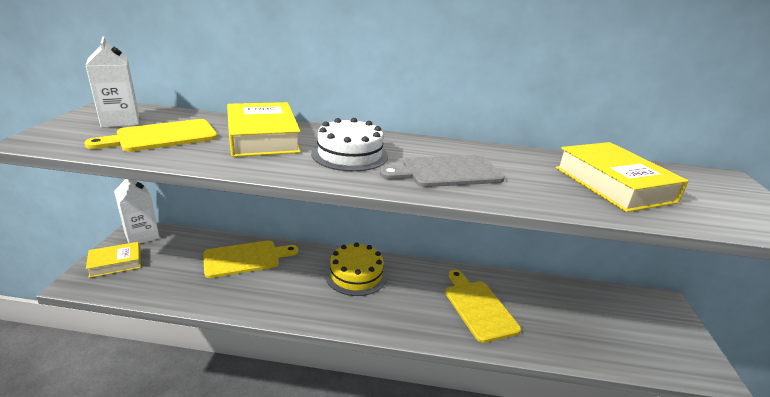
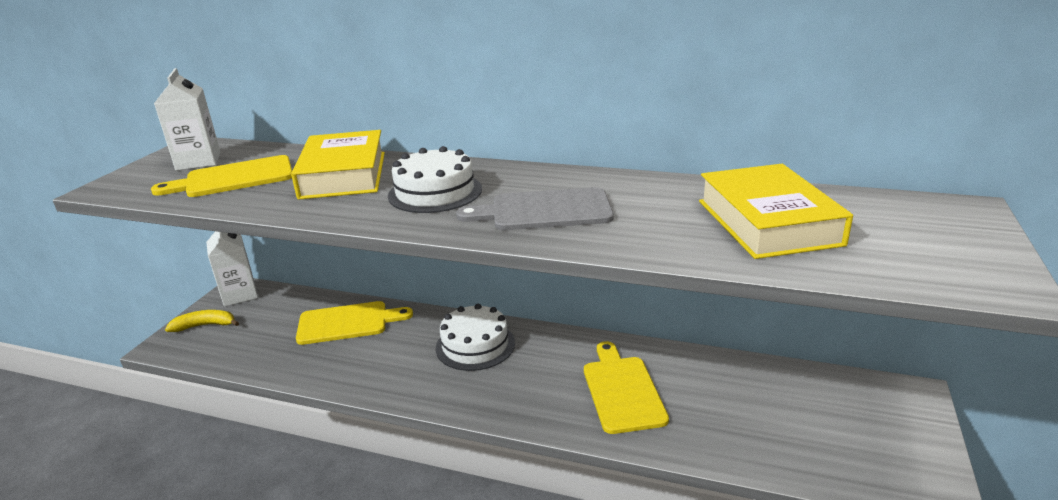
camera: 15 degrees right, 0 degrees up
(115, 263) = (205, 326): yellow book -> yellow banana
(356, 275) = (475, 345): yellow cake -> white cake

